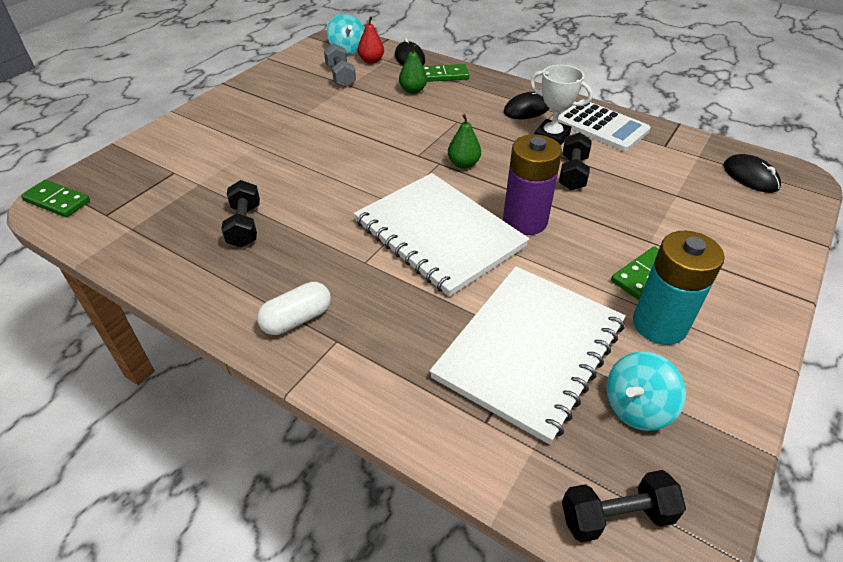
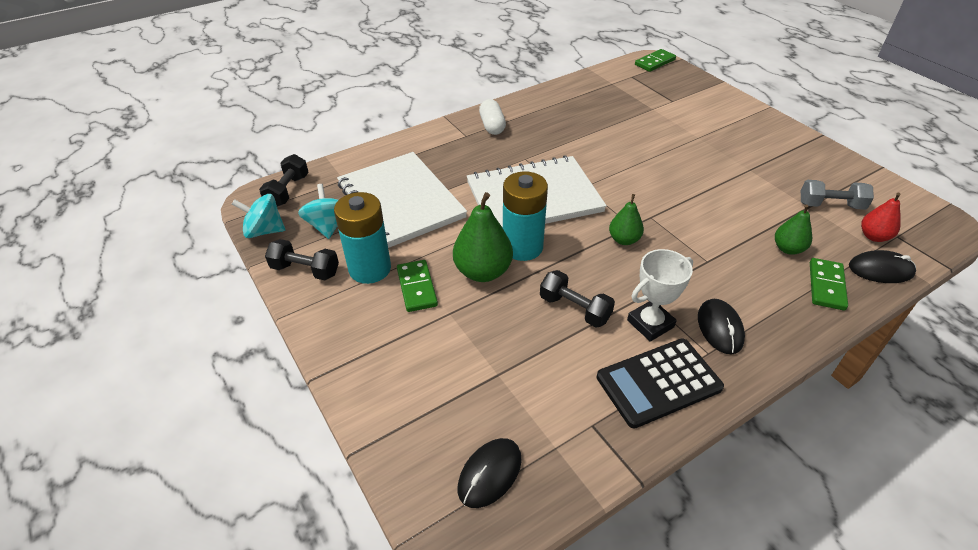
camera: 115 degrees right, 0 degrees up
(245, 226) = (592, 120): black dumbbell -> black dumbbell (305, 270)
(347, 49) = (909, 225): turquoise spinning top -> turquoise spinning top (264, 231)
(525, 221) = (522, 247): purple battery -> turquoise battery
(581, 237) = (483, 272): none -> green pear
(602, 126) = (658, 382): white calculator -> black calculator
(750, 176) = (490, 474): black mouse -> black mouse turned 45 degrees counterclockwise

